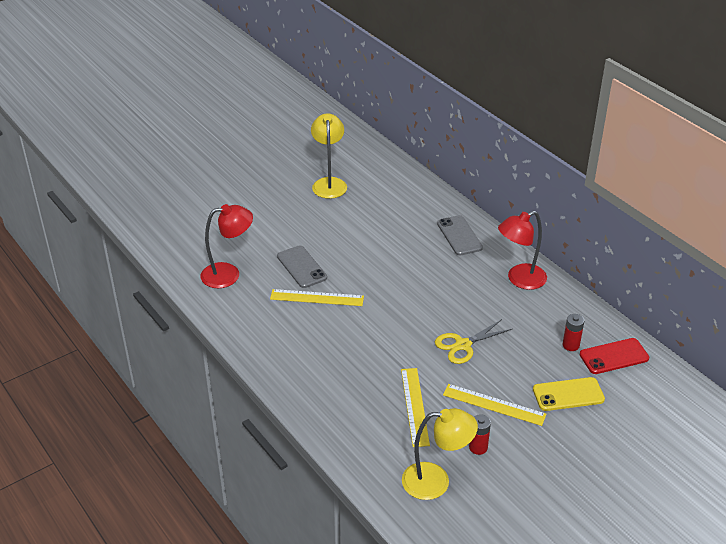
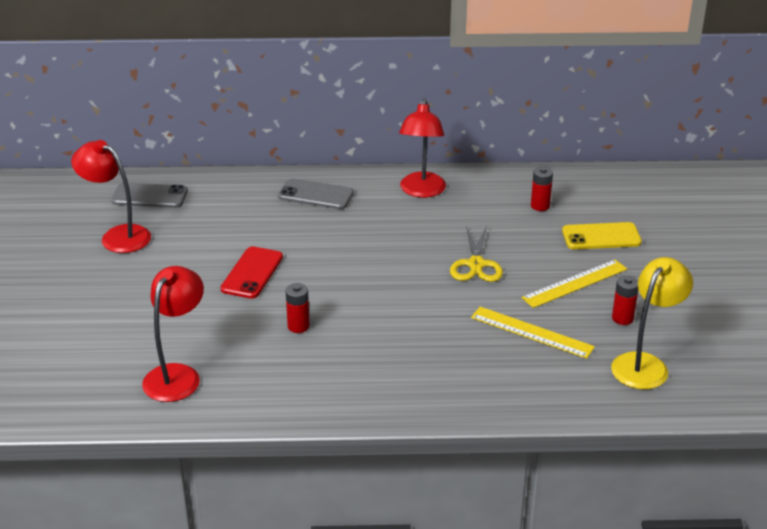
camera: 55 degrees left, 5 degrees down
(301, 267) = (234, 315): grey phone -> grey phone (150, 196)
(317, 298) = (298, 326): yellow ruler -> red battery
(329, 183) = (117, 236): yellow lamp -> red lamp
(568, 394) = (601, 237): yellow phone -> yellow phone turned 60 degrees clockwise
(614, 356) = (577, 191): red phone -> red phone (252, 273)

